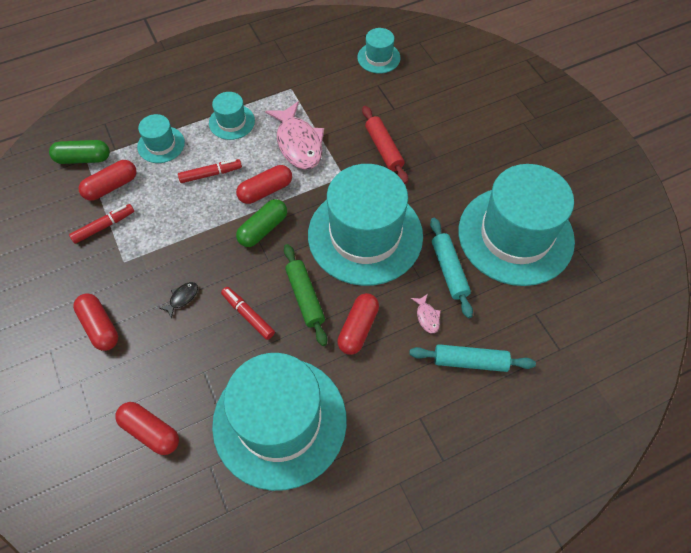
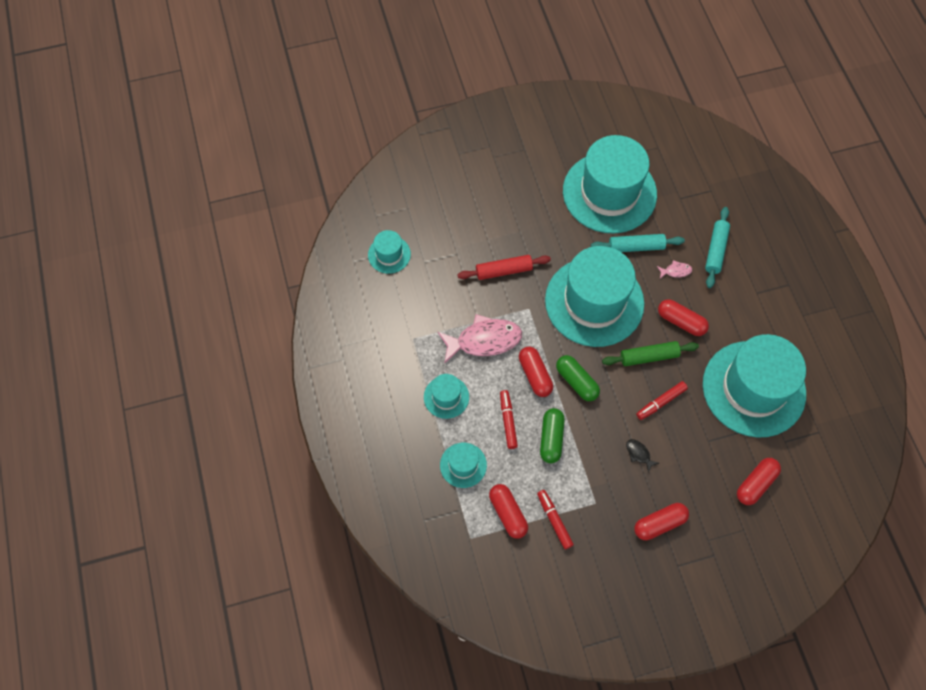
camera: 80 degrees left, 5 degrees up
(83, 159) = (468, 541): green capsule -> green capsule (551, 438)

